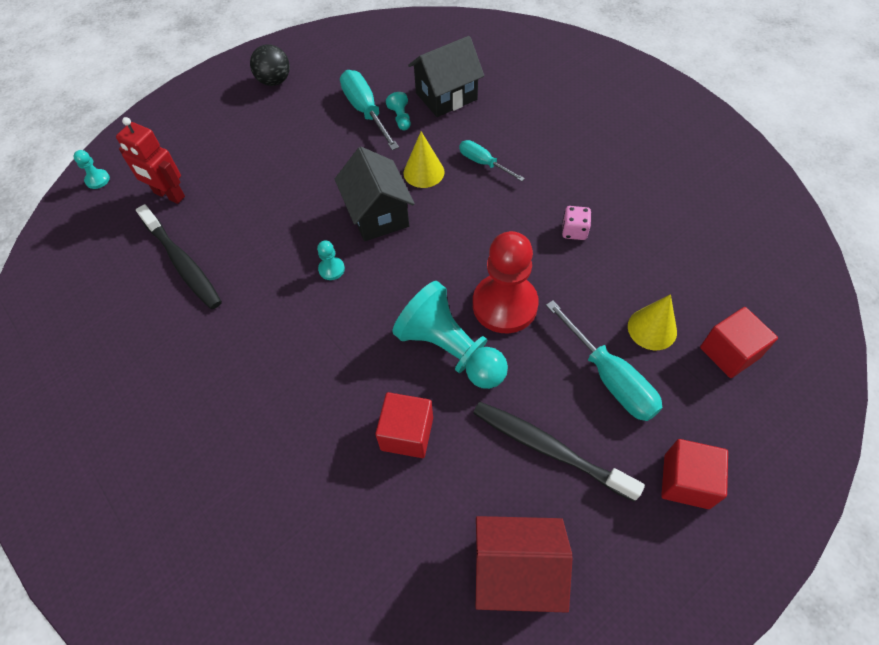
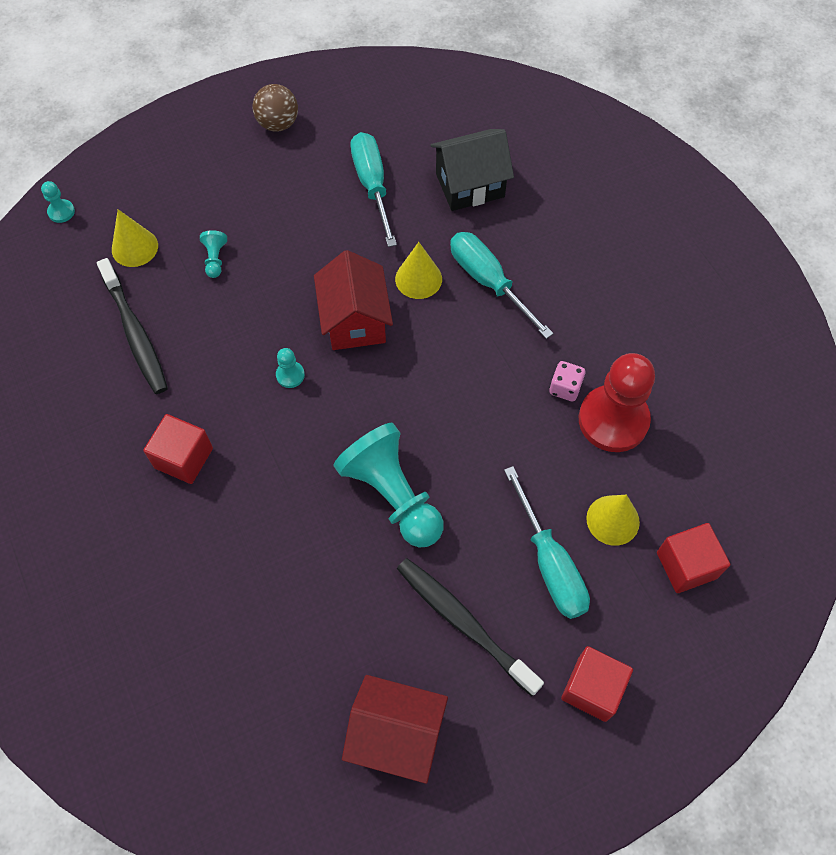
camera: 10 degrees right, 5 degrees up
(169, 195) = (134, 247): red robot -> yellow cone
(274, 81) = (278, 123): black ball -> brown ball
(378, 215) = (355, 321): black house -> red house
(400, 118) = (410, 203): turquoise pawn -> turquoise pawn (215, 259)
(407, 433) = (325, 574): red cube -> red cube (183, 458)
(483, 163) = (488, 281): turquoise screwdriver -> turquoise screwdriver, size x1.63
(504, 305) = (463, 457): red pawn -> red pawn (613, 420)

